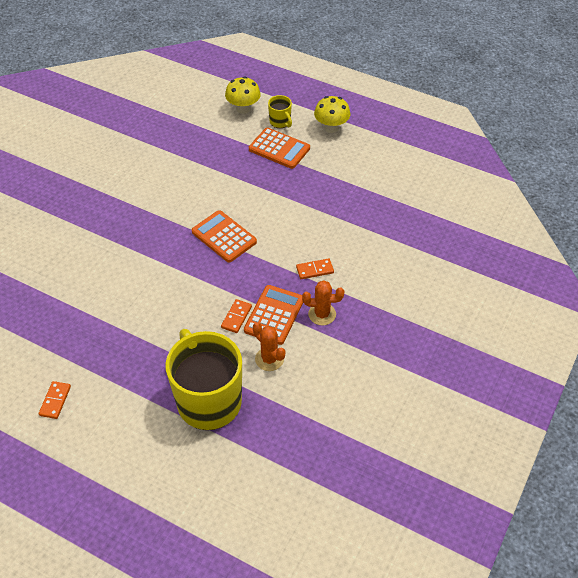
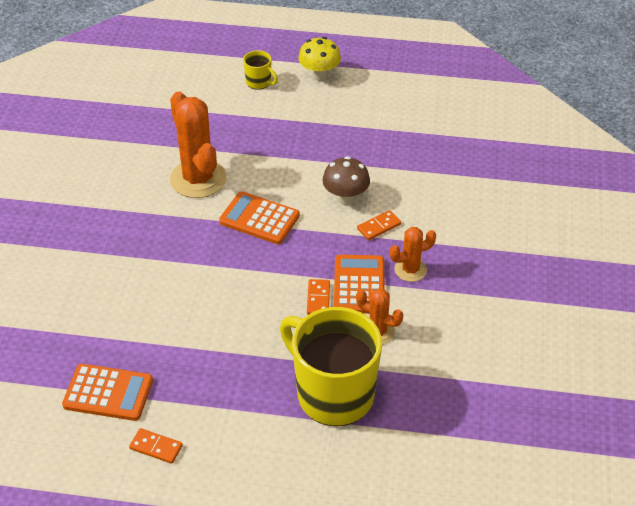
camera: 20 degrees left, 5 degrees down
(55, 401) = (156, 447): orange domino -> orange domino turned 60 degrees counterclockwise
(193, 191) = (198, 179): none -> orange cactus
(243, 108) = (209, 78): yellow mushroom -> none
(279, 149) = (273, 111): orange calculator -> orange calculator (108, 393)
(300, 238) = (345, 198): none -> brown mushroom

